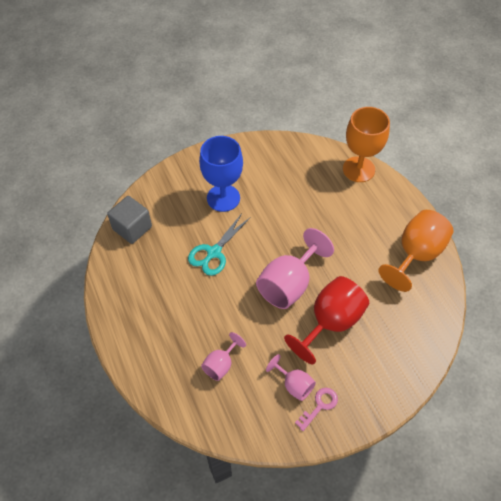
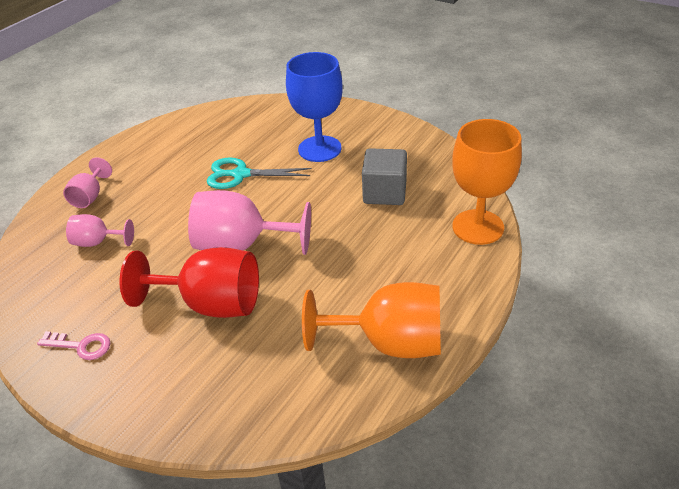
camera: 60 degrees right, 15 degrees down
(132, 228) = (228, 116): grey cube -> grey cube (384, 193)
(294, 385) = (100, 310): pink goblet -> pink goblet (90, 197)

